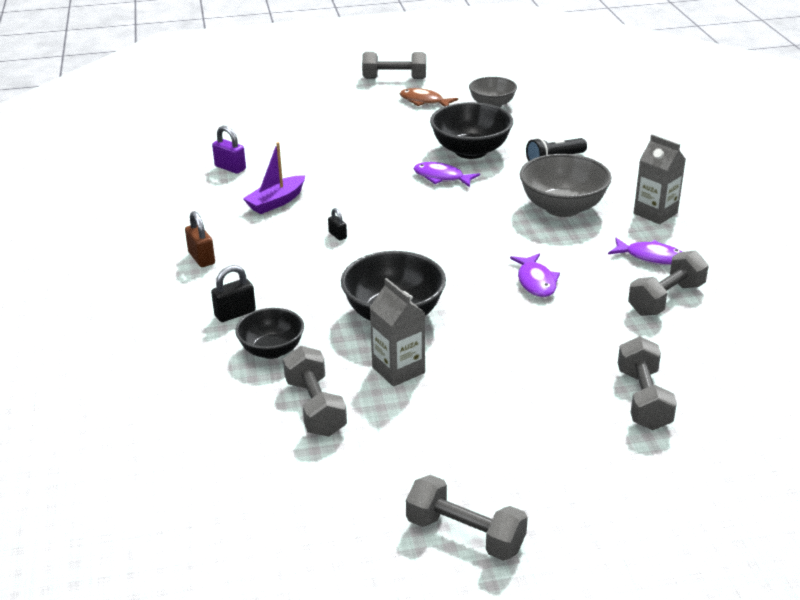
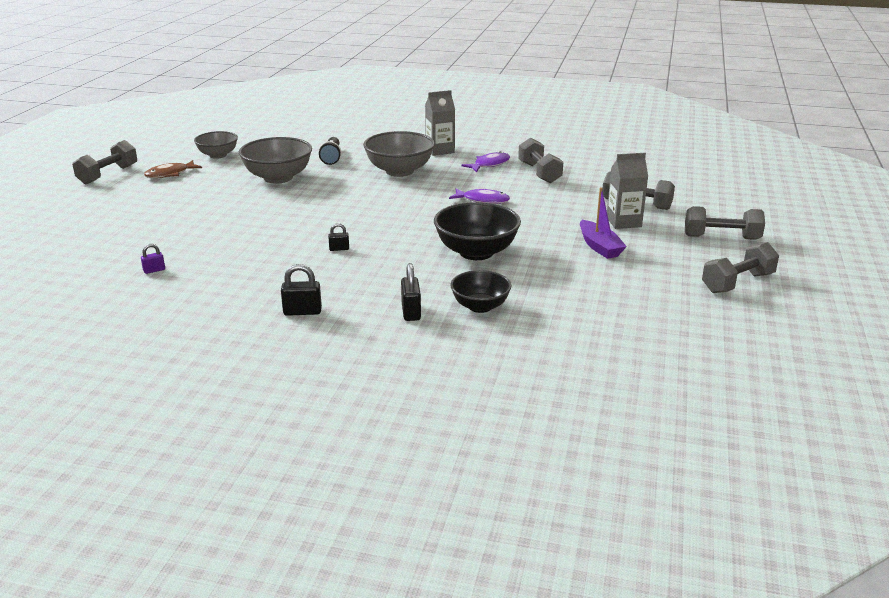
camera: 65 degrees left, 5 degrees down
(201, 258) = (302, 312): brown padlock -> black padlock
(230, 168) = (154, 270): purple padlock -> purple padlock, size x0.60
(276, 202) = (249, 262): purple boat -> purple boat (599, 247)
(315, 407) = (570, 304): grey dumbbell -> grey dumbbell (721, 237)
(398, 370) = (547, 265): grey carton -> grey carton (623, 222)
(441, 177) = (303, 195): purple fish -> none
(470, 151) = (278, 178): black bowl -> grey bowl

